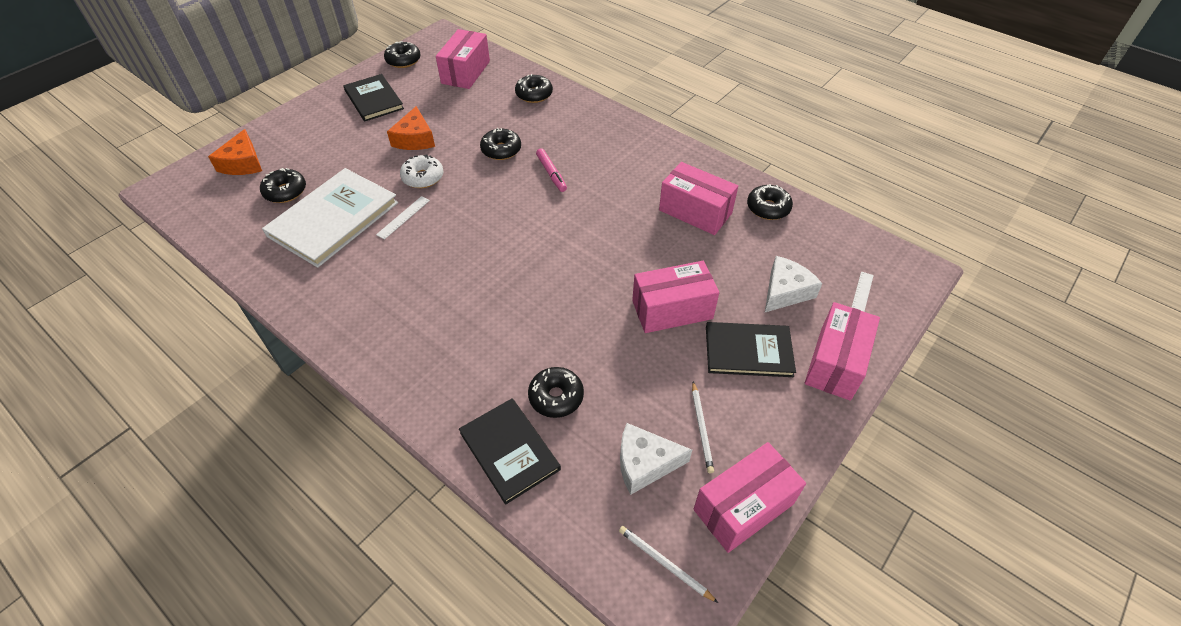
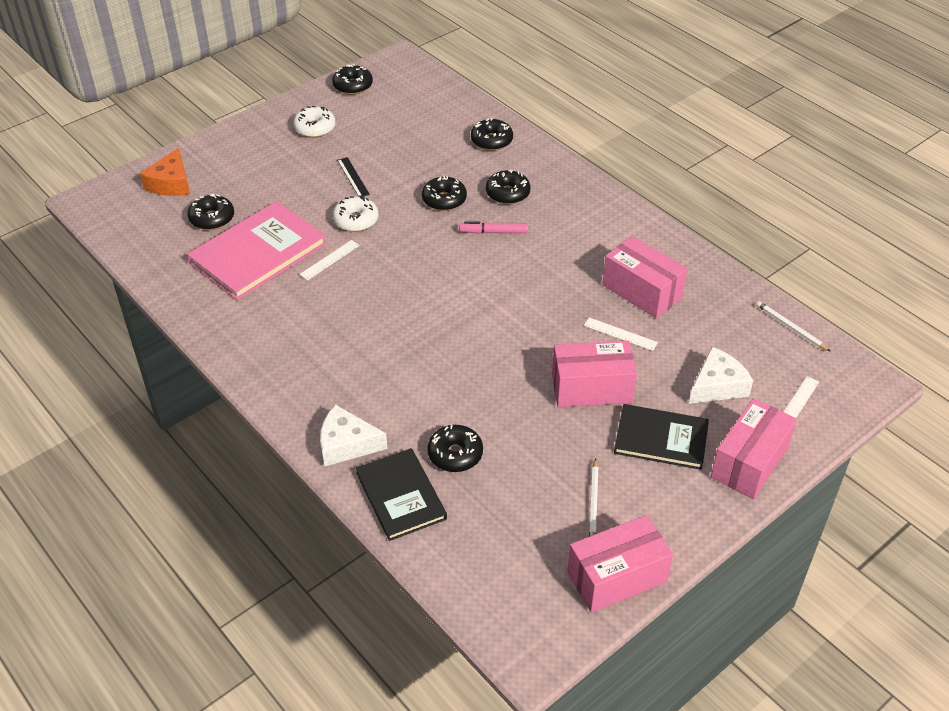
camera: 10 degrees right, 5 degrees down
(333, 219) = (258, 253): white book -> pink book
(374, 99) = (315, 128): black book -> white donut
(415, 139) = (353, 177): orange cheese -> black ruler
(466, 72) = (420, 107): pink box -> none
(551, 173) = (493, 232): pink marker -> pink marker turned 105 degrees clockwise
(645, 463) = (530, 525): white cheese -> white cheese (346, 444)
(664, 563) = (528, 612): white pencil -> white pencil (790, 327)
(686, 253) = (620, 334): none -> white ruler
(768, 208) = (723, 297): black donut -> black donut (507, 193)

